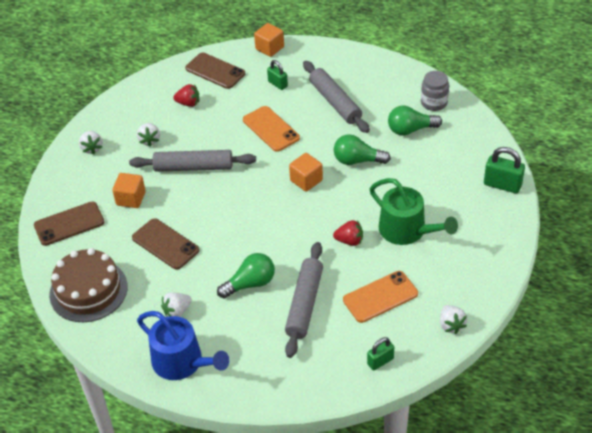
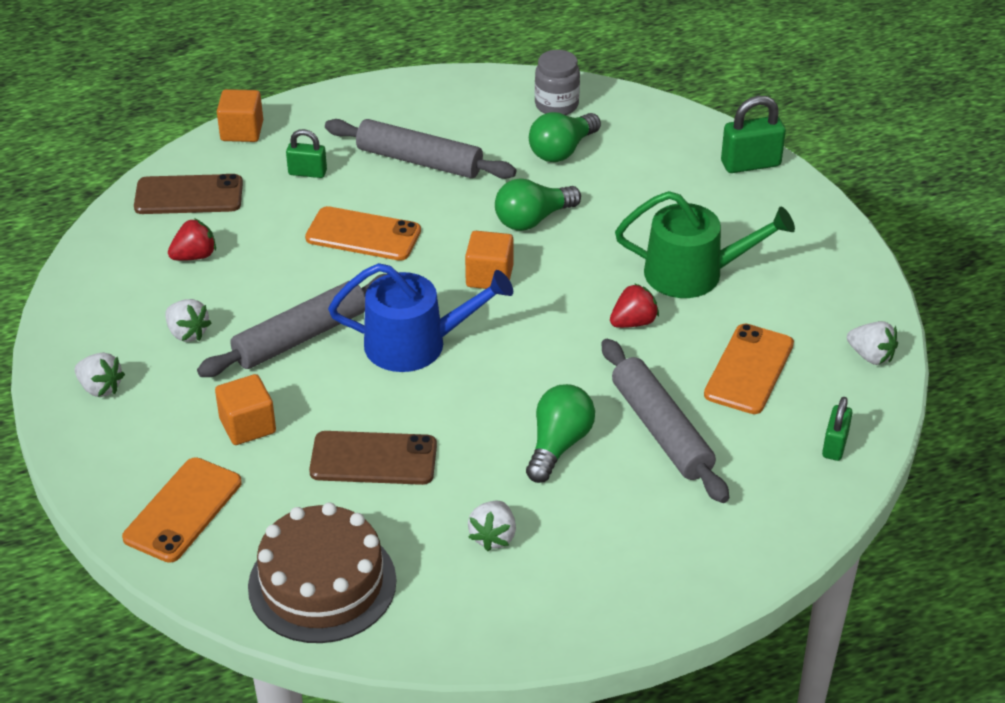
camera: 40 degrees left, 5 degrees down
(69, 224) = (183, 510): brown phone -> orange phone
(182, 362) = (575, 597): blue watering can -> blue watering can (415, 344)

